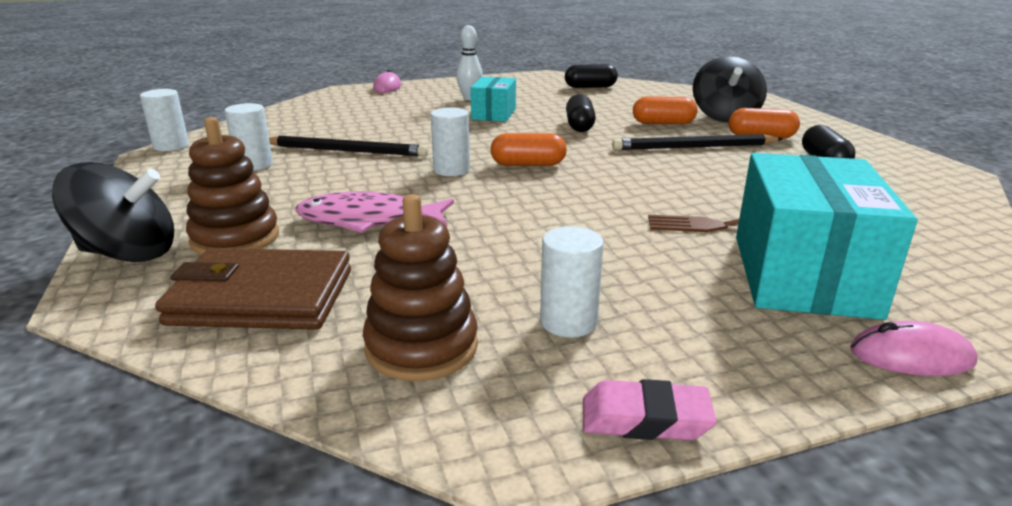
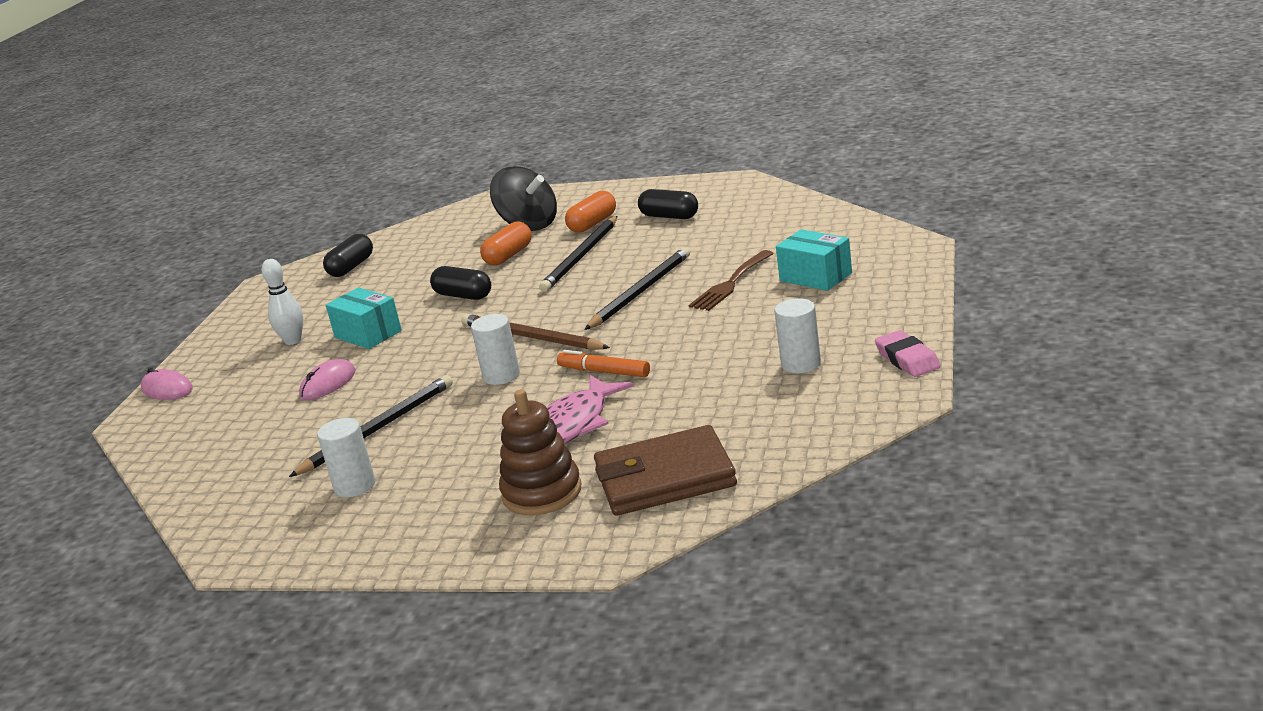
camera: 55 degrees left, 0 degrees up
(129, 253) = (519, 548): black spinning top -> none
(171, 146) = (215, 546): white cylinder -> none
(262, 297) = (665, 478): brown wallet -> brown wallet turned 45 degrees clockwise
(421, 347) = (787, 418): brown stacking toy -> none
(482, 209) = (604, 372): none -> orange marker
(528, 164) = (531, 337): orange capsule -> brown pencil
(645, 419) = (907, 359): pink eraser -> pink eraser turned 60 degrees counterclockwise
(656, 187) = (641, 292): none -> black pencil
(802, 275) = (815, 277): turquoise box -> turquoise box, size x0.56
(911, 356) = (915, 275): pink mouse -> pink mouse (328, 384)

